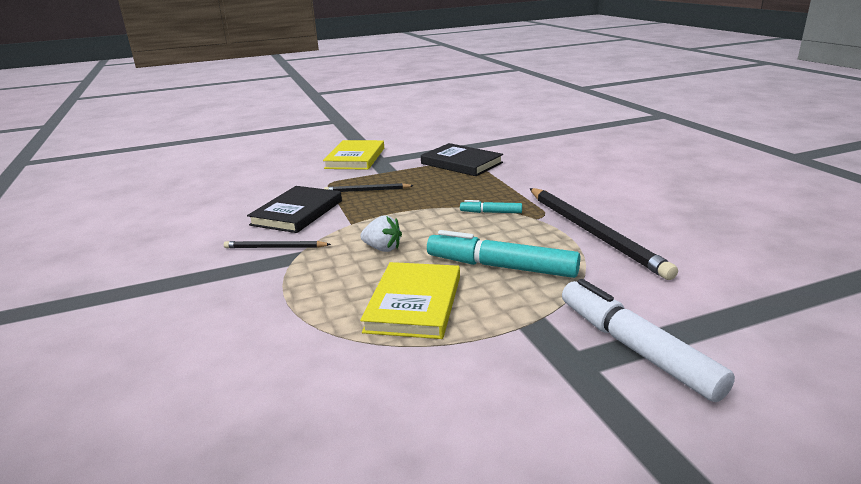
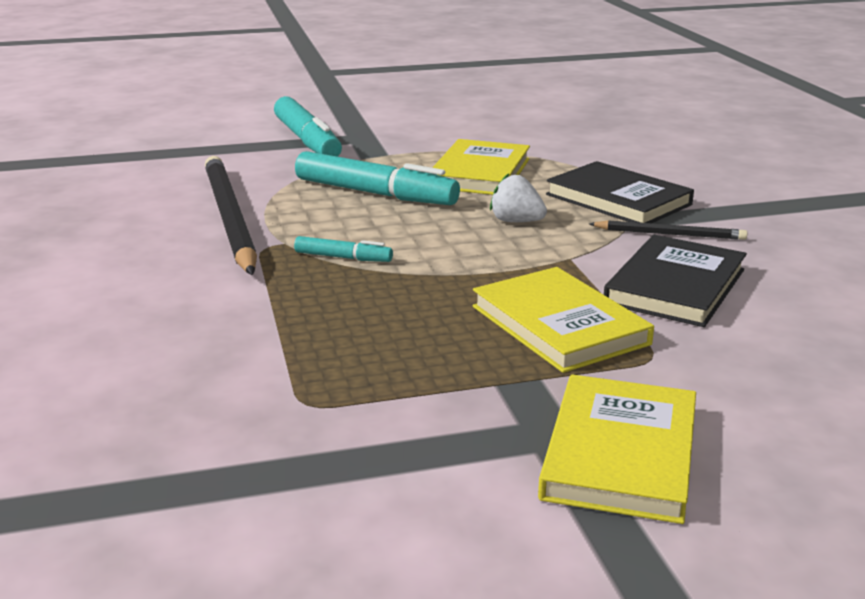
camera: 175 degrees left, 0 degrees up
(367, 190) = (559, 325): black pencil -> yellow book
(461, 163) = (328, 391): black book -> black book (618, 199)
(635, 348) = (307, 140): white marker -> turquoise marker

